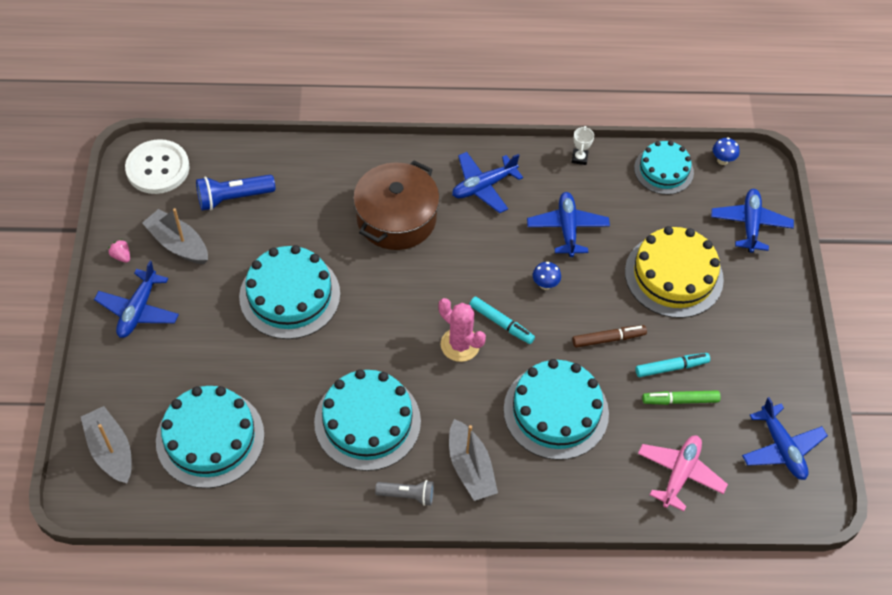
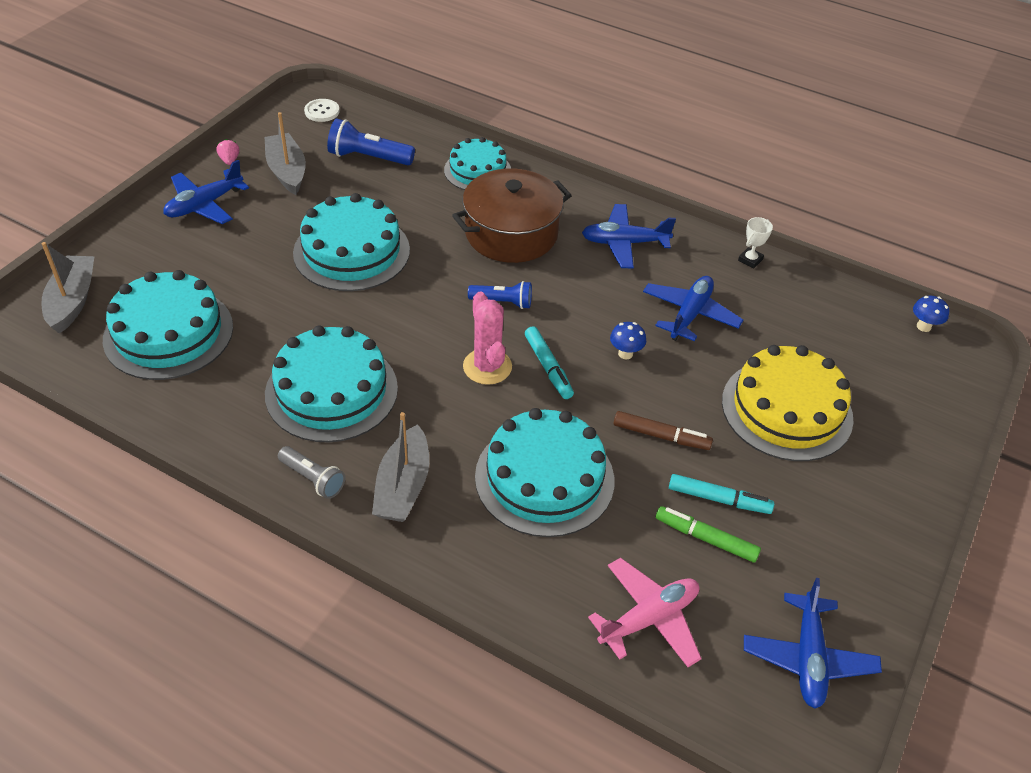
camera: 30 degrees right, 10 degrees down
(158, 168) = (322, 111): white button -> white button, size x0.52
(433, 284) = (502, 302): none -> blue flashlight
(663, 170) = (843, 308): turquoise cake -> turquoise cake (477, 171)
(750, 224) = (920, 400): blue plane -> none

